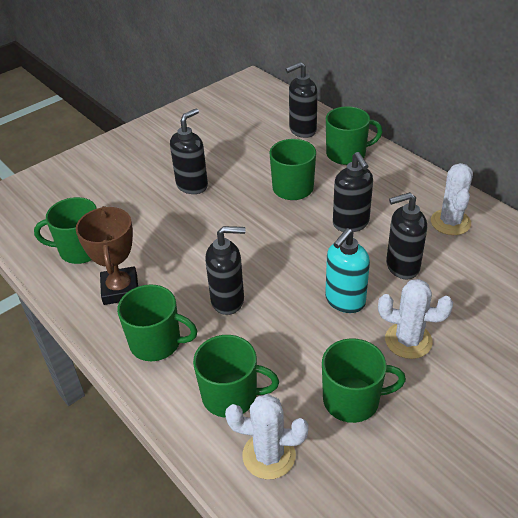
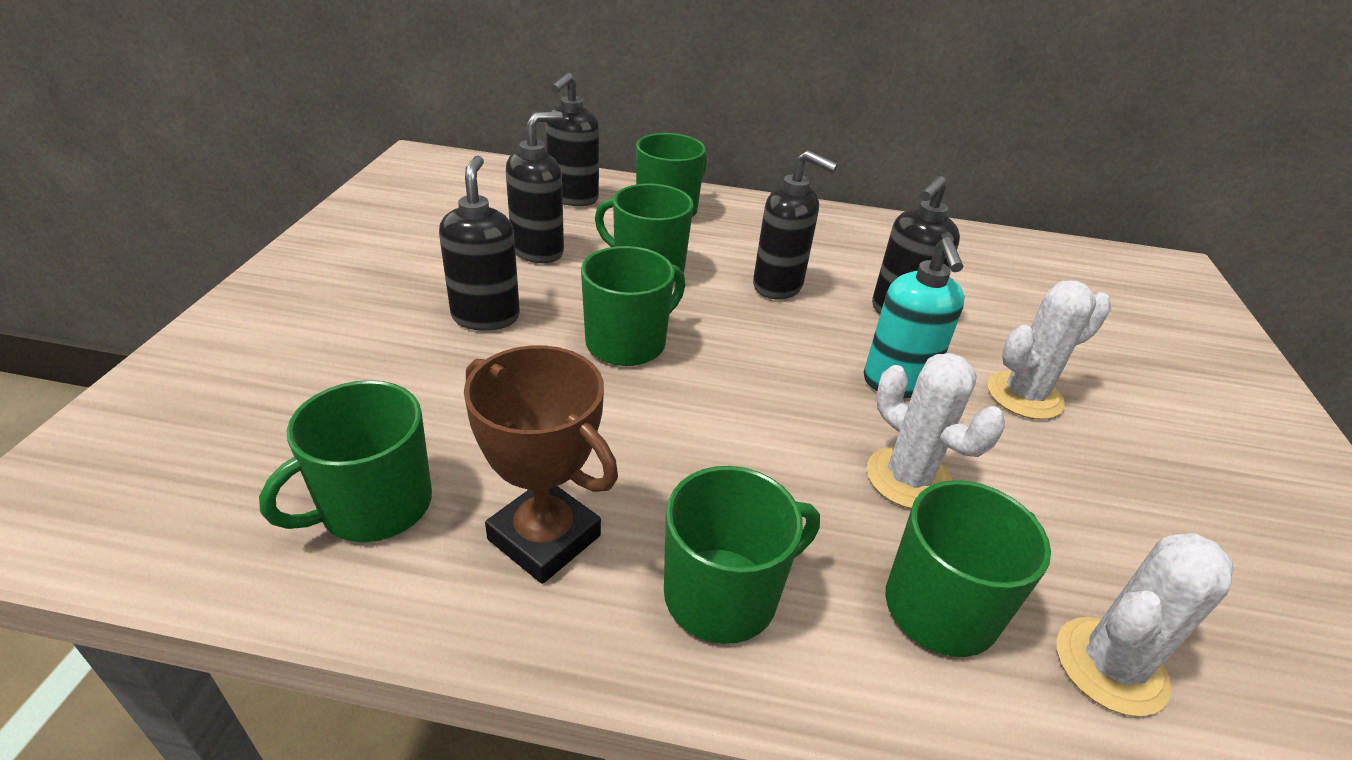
camera: 45 degrees left, 5 degrees down
(228, 300) = (751, 460): black soap dispenser -> black soap dispenser (538, 251)
(352, 400) = (1078, 507): green mug -> green mug (627, 343)
(450, 222) = (880, 246): white cactus -> white cactus (908, 478)

